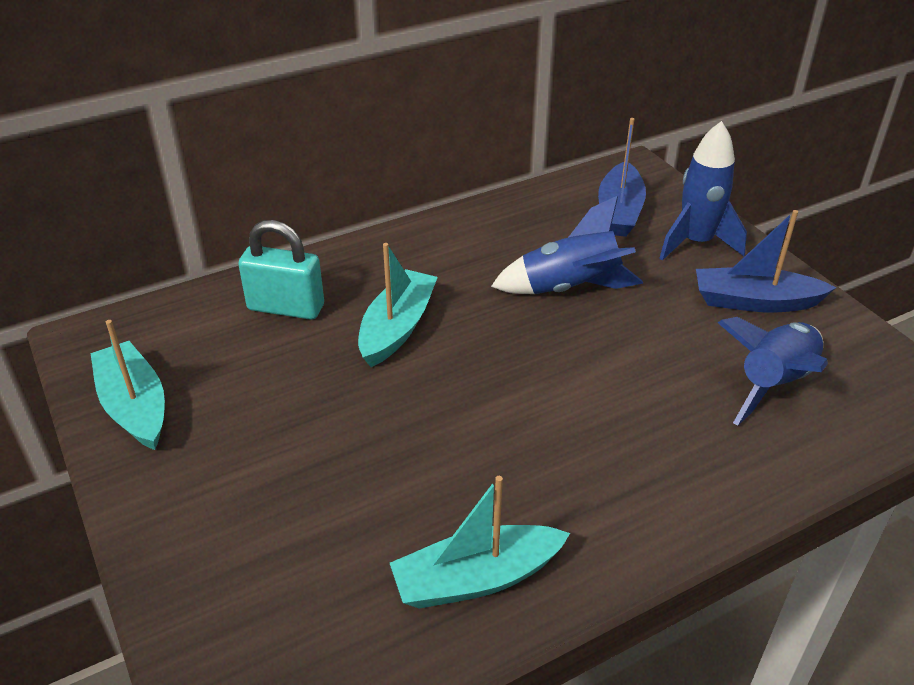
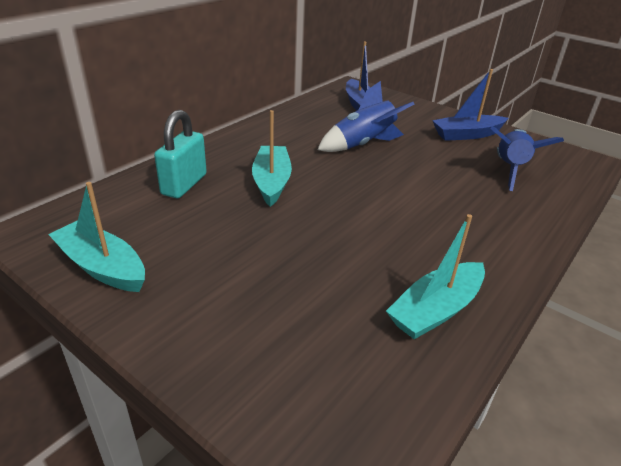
camera: 25 degrees left, 5 degrees down
(286, 307) = (184, 184): turquoise padlock -> turquoise padlock turned 60 degrees counterclockwise
(696, 243) = (413, 114): blue rocket -> none

